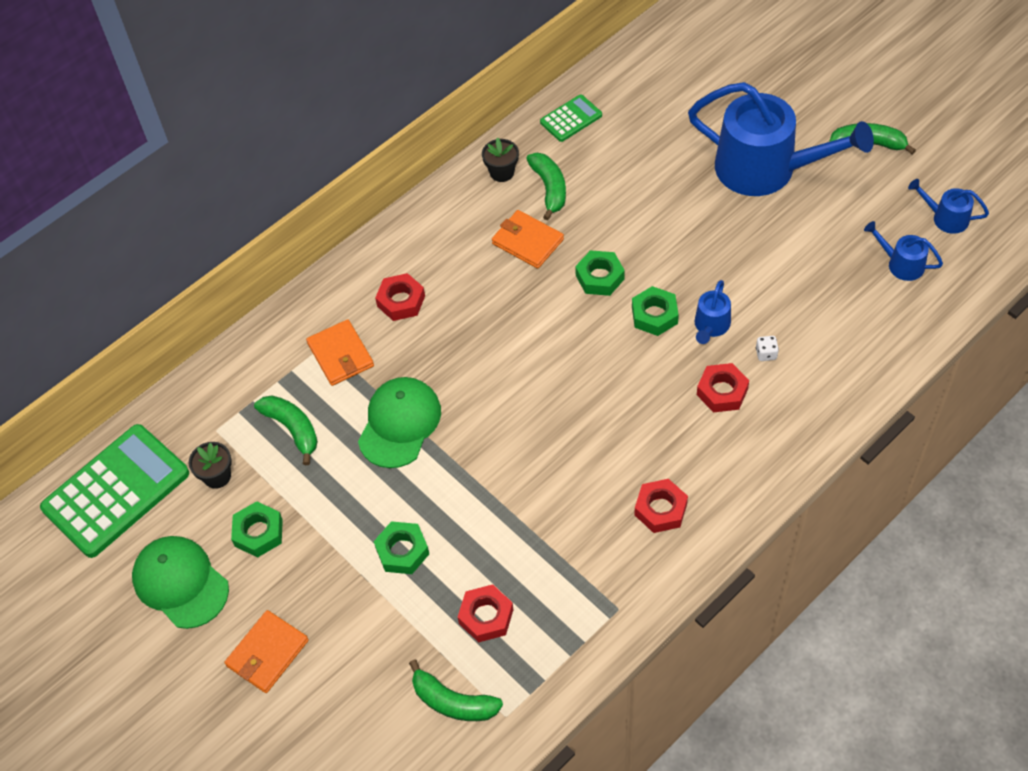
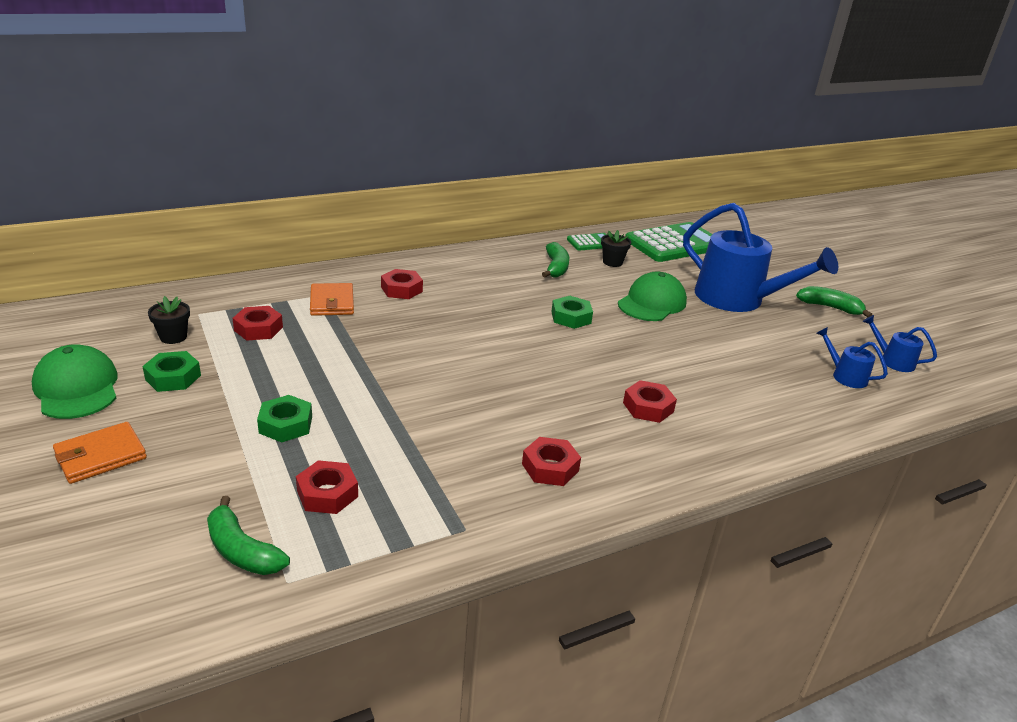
camera: 10 degrees right, 25 degrees down
(116, 491) = (87, 323): green calculator -> green calculator (674, 244)
(292, 429) = (258, 329): green banana -> red nut
(399, 424) = (348, 349): green cap -> green cap (652, 303)
(502, 172) = (524, 252): black flower pot -> black flower pot (612, 262)
(527, 241) = (522, 286): orange wallet -> none
(654, 315) = (607, 348): green nut -> none
(711, 326) = (655, 366): blue watering can -> none
(766, 354) = (699, 395): white dice -> none

